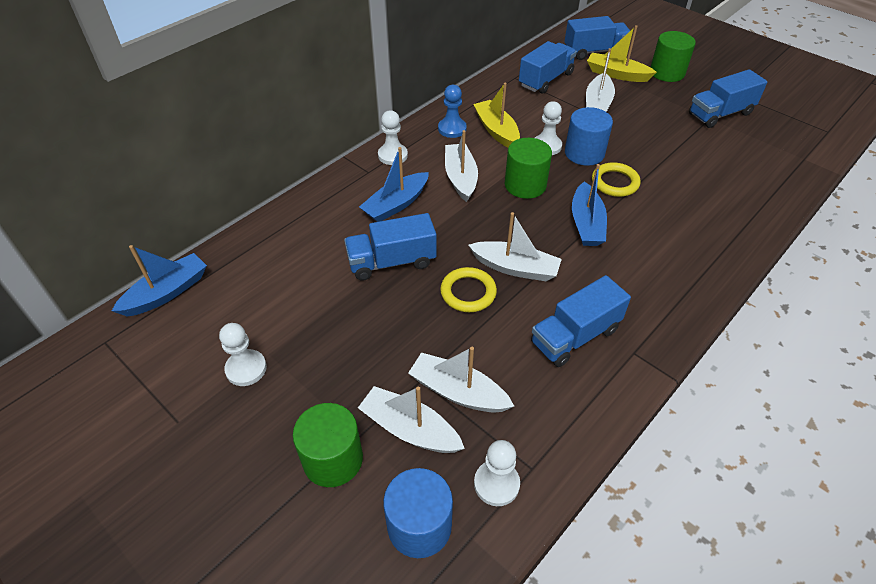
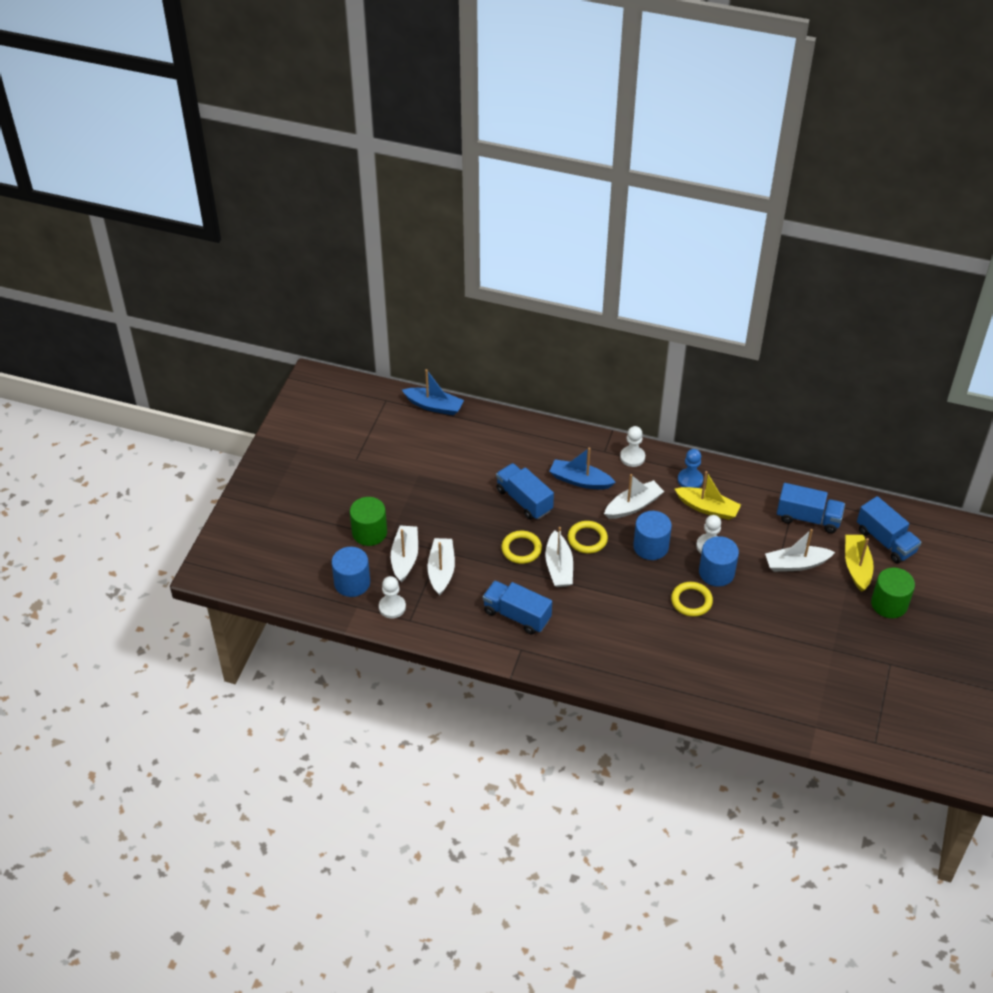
camera: 65 degrees right, 0 degrees up
(246, 369) = (403, 469): white pawn -> none
(486, 229) = (587, 539): none -> yellow ring
(496, 131) = (707, 508): yellow boat -> yellow boat turned 75 degrees clockwise
(525, 185) = (650, 546): green cylinder -> blue cylinder
(586, 224) = (630, 595): blue boat -> none
(720, 114) = (845, 656): blue truck -> none

